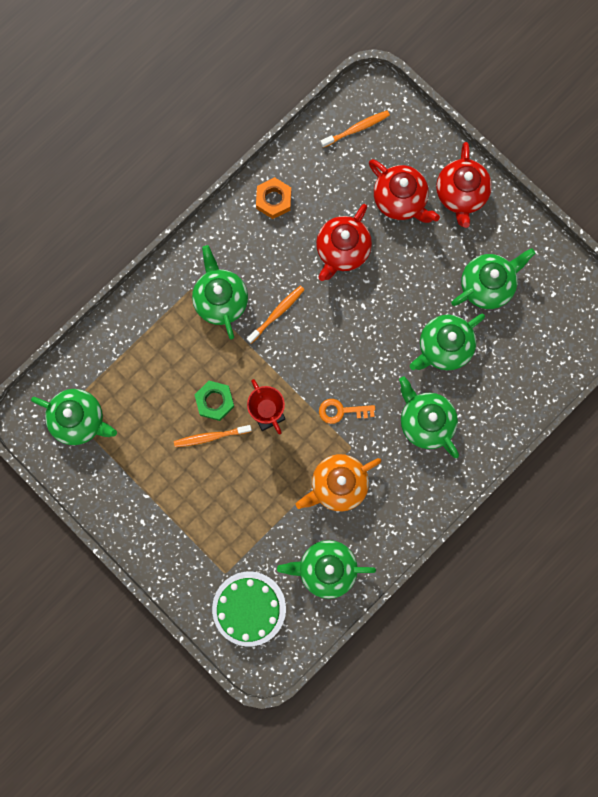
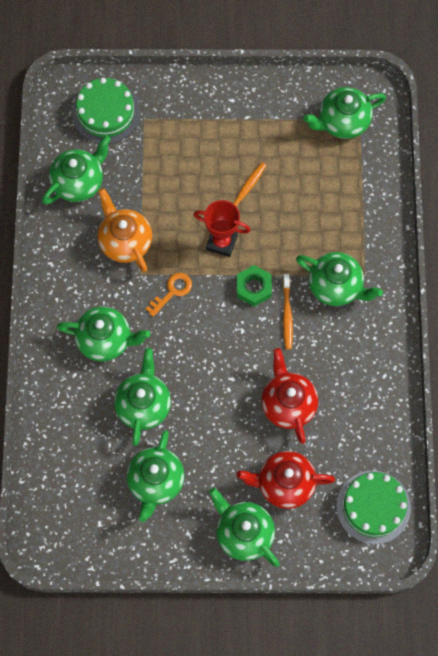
camera: 135 degrees right, 10 degrees down
(215, 401) = (266, 216): green nut -> green nut (254, 287)
(273, 200) = (376, 392): orange nut -> none
(338, 484) = (125, 241): orange teapot -> orange teapot turned 45 degrees counterclockwise
(356, 129) = (373, 507): orange toothbrush -> green cake
(461, 194) = (244, 533): red teapot -> green teapot

